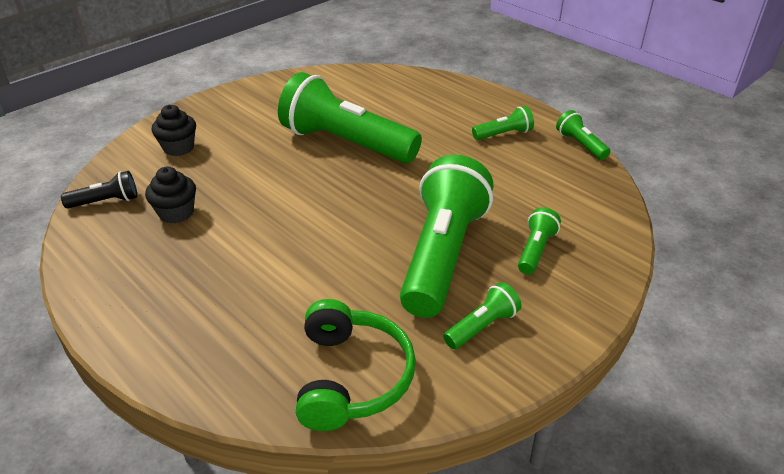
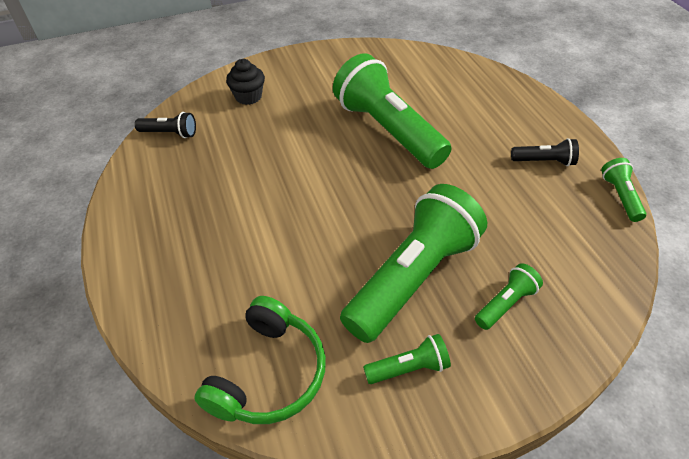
camera: 25 degrees right, 10 degrees up
(176, 213) = (215, 160): black cupcake -> none
(503, 134) = (544, 161): green flashlight -> black flashlight

